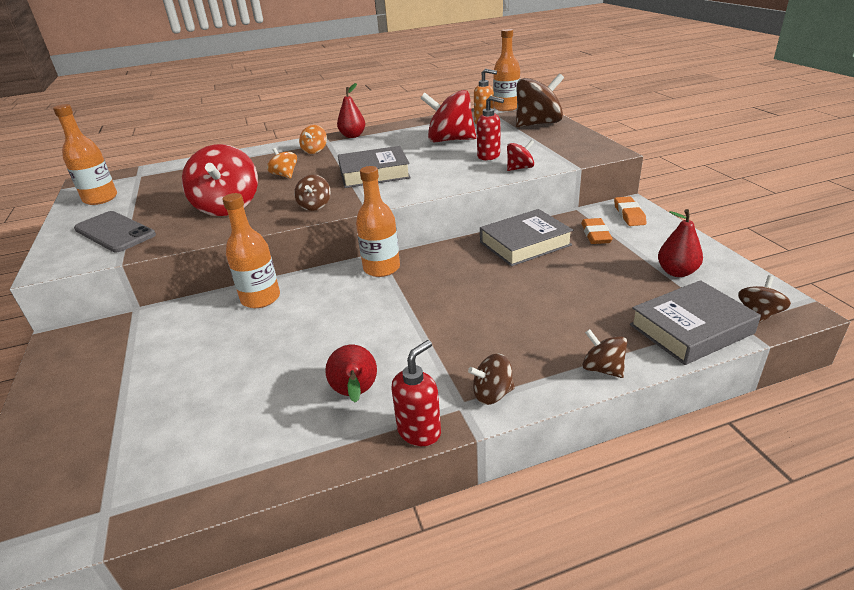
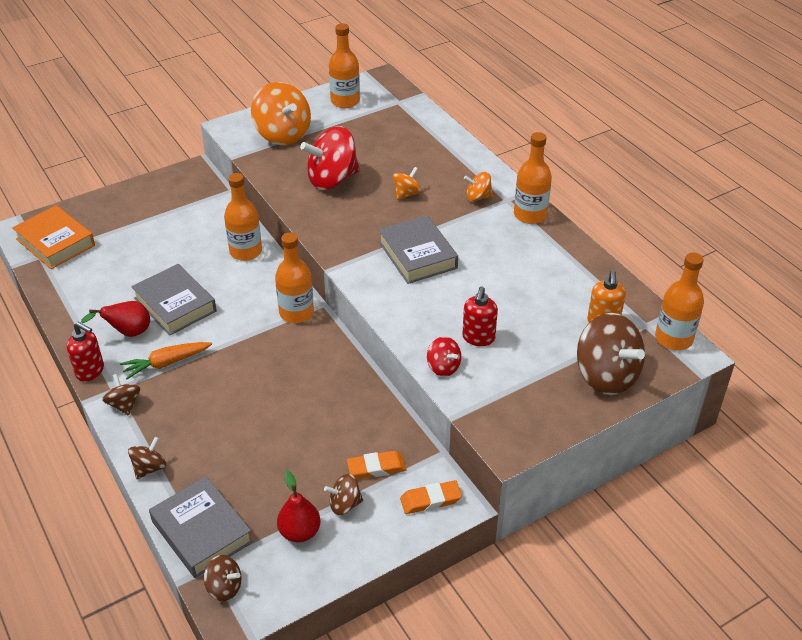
camera: 75 degrees right, 10 degrees up
(83, 492) = (55, 242): none -> orange book
(114, 232) = (282, 135): grey phone -> orange spinning top
(315, 206) = (336, 232): brown spinning top -> brown spinning top (344, 504)
(353, 136) = (530, 215): red pear -> orange bottle
(427, 358) = (166, 363): none -> orange carrot
(450, 140) = (528, 298): red spinning top -> none
(525, 243) = (351, 409): grey book -> grey book (175, 304)

